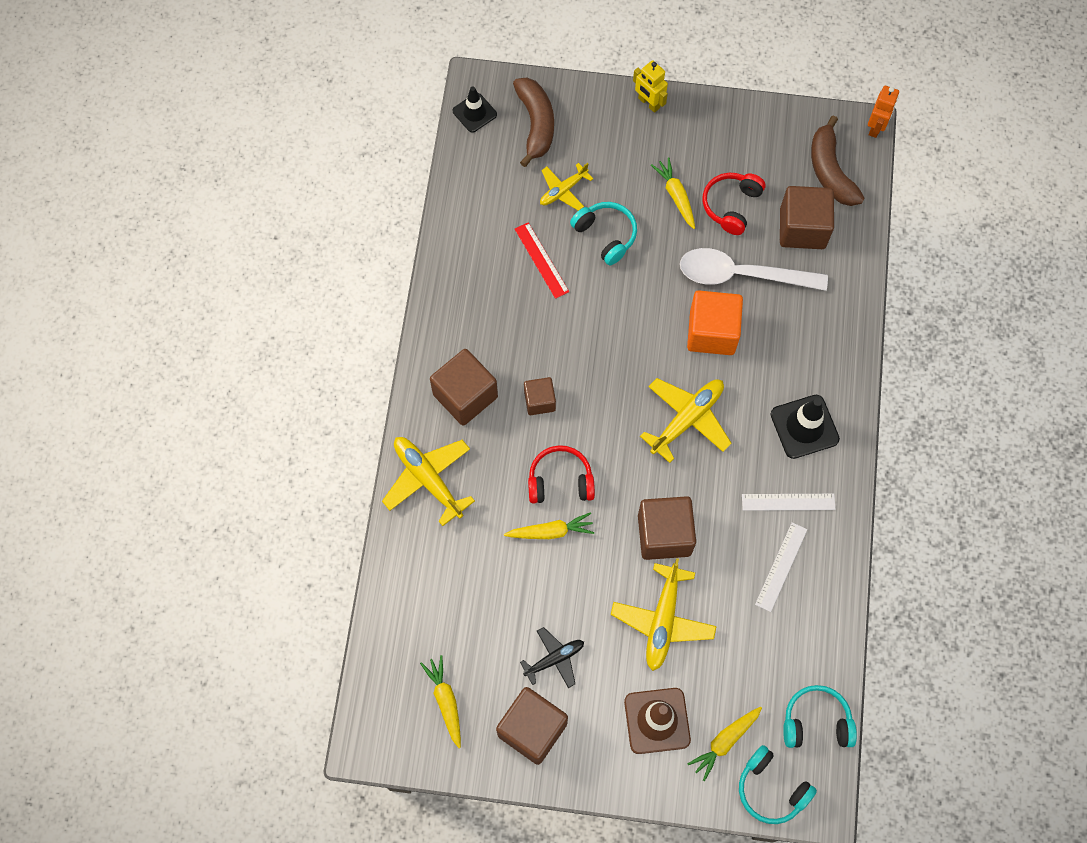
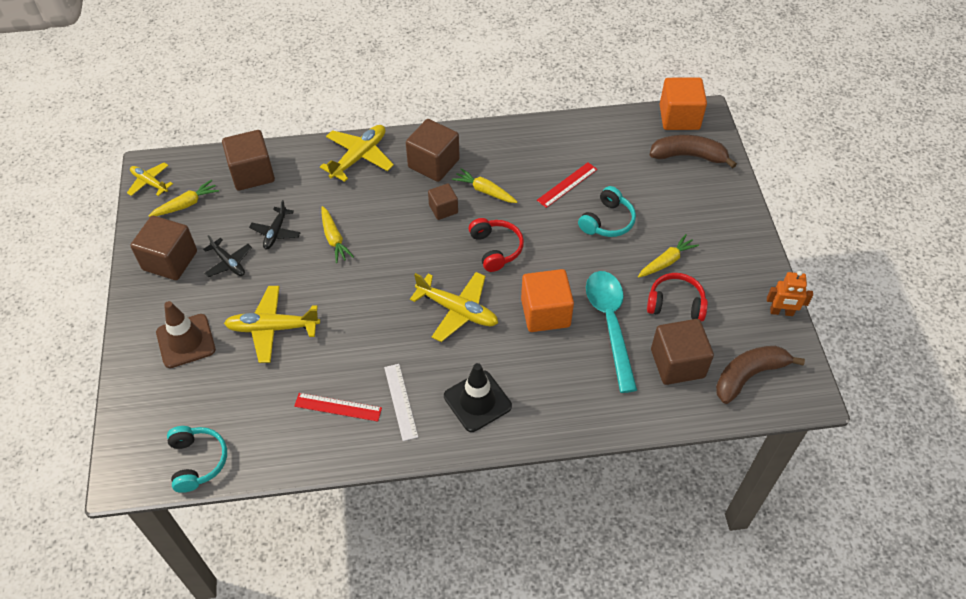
camera: 75 degrees right, 15 degrees down
(474, 113) = (679, 117): black traffic cone -> orange cube
(522, 597) = (276, 232): none -> black plane
(536, 124) = (688, 156): brown banana -> brown banana turned 150 degrees counterclockwise
(560, 481) = (378, 236): red headphones -> red headphones (496, 249)
(563, 190) = (636, 185): yellow plane -> yellow plane (150, 182)
(648, 103) = (747, 225): yellow robot -> none
(664, 534) = (348, 314): brown cube -> brown cube (252, 173)
(725, 742) = (172, 393): yellow carrot -> yellow carrot (485, 191)
(741, 274) = (610, 324): white spoon -> turquoise spoon
(771, 789) = (134, 436): turquoise headphones -> none
(781, 566) = (338, 407): white ruler -> red ruler
(876, 127) = (816, 406): orange robot -> orange robot (781, 312)

